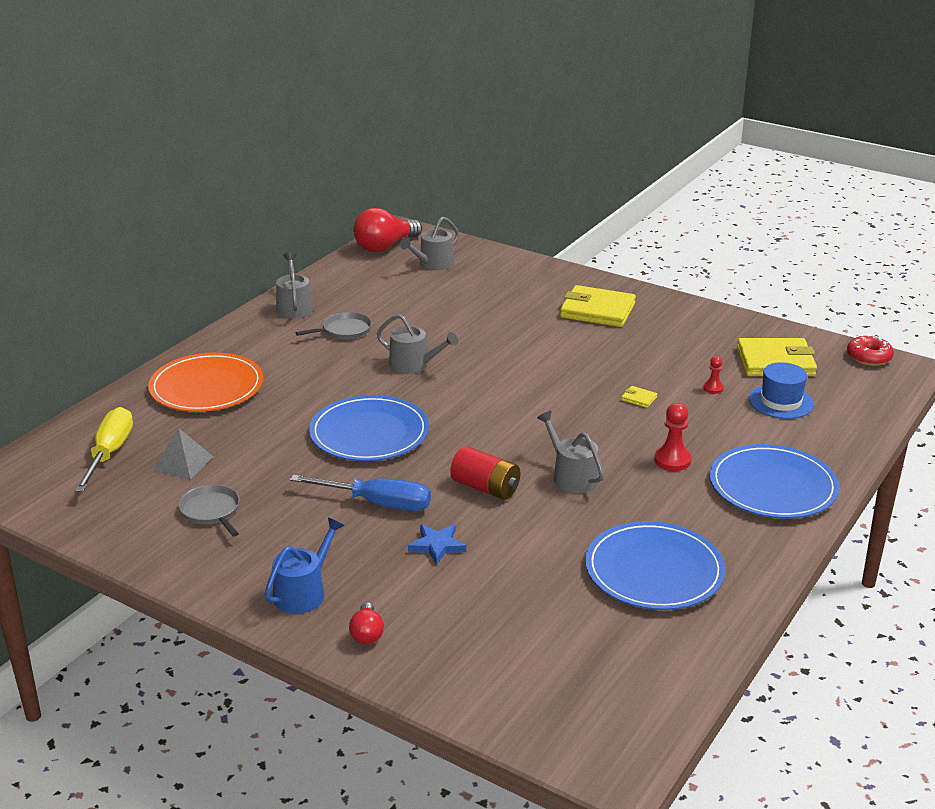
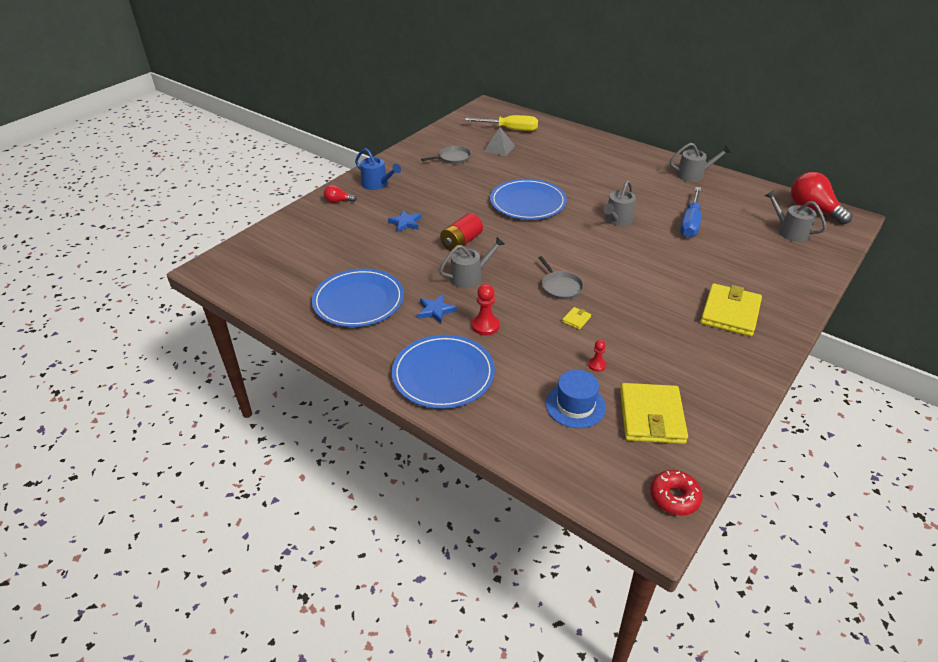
camera: 95 degrees right, 10 degrees up
(206, 387) = (580, 150): orange plate -> none
(344, 330) = (663, 193): grey pan -> grey pan (560, 287)
(378, 503) = (451, 205): blue screwdriver -> blue screwdriver (690, 223)
(655, 500) = (436, 311): none -> blue star

